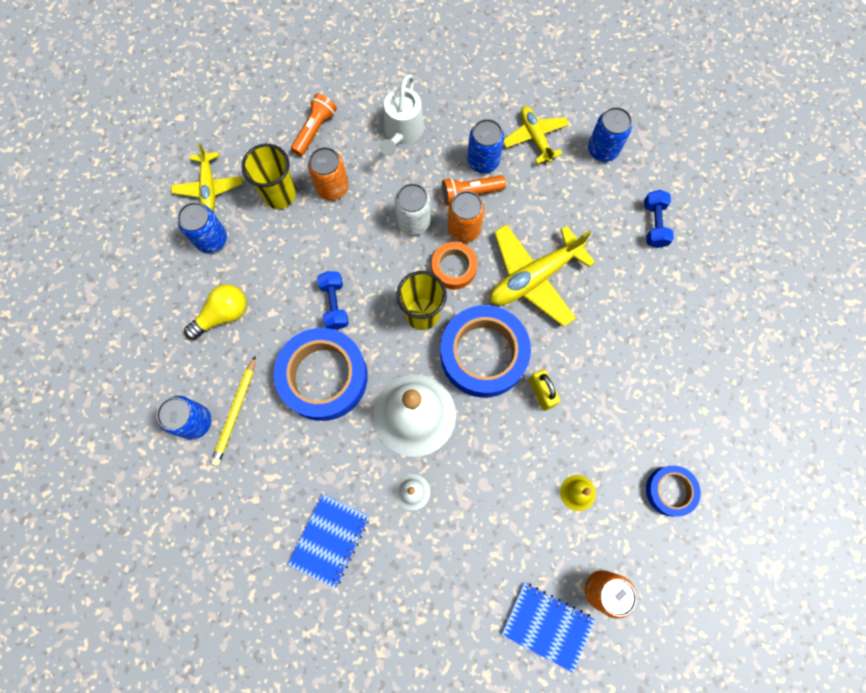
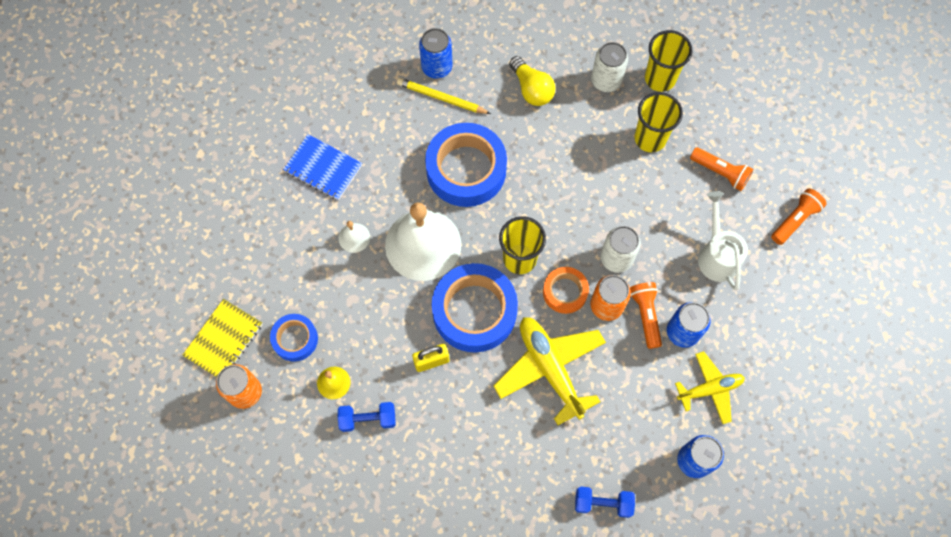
camera: 95 degrees right, 5 degrees down
(209, 187) = (660, 79): yellow plane -> yellow cup
(211, 239) = (606, 80): blue can -> white can
(332, 187) = (656, 186): orange can -> none
(334, 304) = (535, 182): blue dumbbell -> blue dumbbell (368, 419)
(361, 66) = (795, 220): none -> orange flashlight
(402, 132) = (716, 255): white watering can -> white watering can turned 60 degrees clockwise
(547, 625) = (223, 340): blue notebook -> yellow notebook
(670, 491) = (323, 471): blue tape -> blue tape (295, 339)

